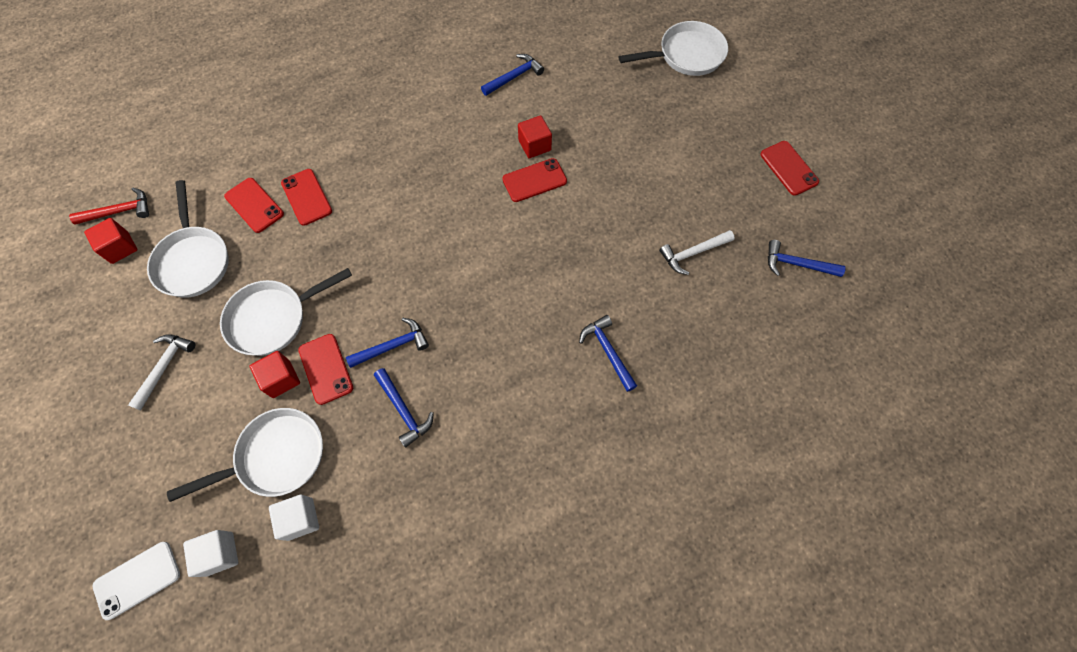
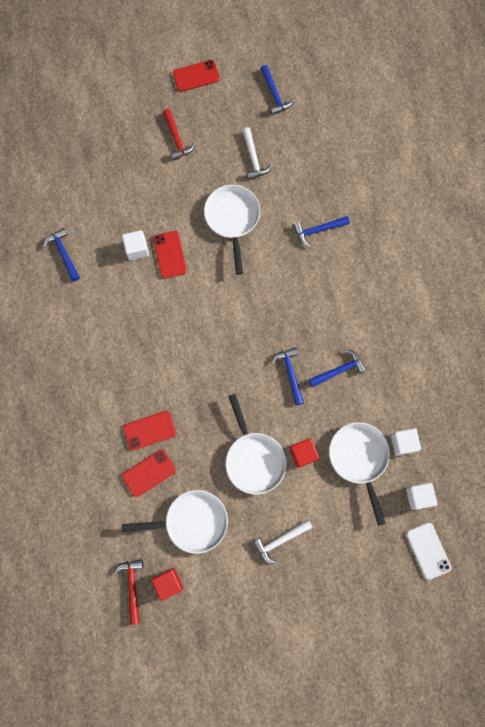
camera: 80 degrees left, 10 degrees up
(164, 367) = (280, 540): white hammer -> white hammer turned 60 degrees counterclockwise
(326, 369) = (300, 421): red phone -> none
(534, 145) = (137, 249): red cube -> white cube
(686, 55) = (73, 118): white pan -> white pan (232, 219)
(693, 162) = (176, 139): none -> red hammer
(797, 264) = (274, 94): blue hammer -> blue hammer turned 45 degrees counterclockwise

